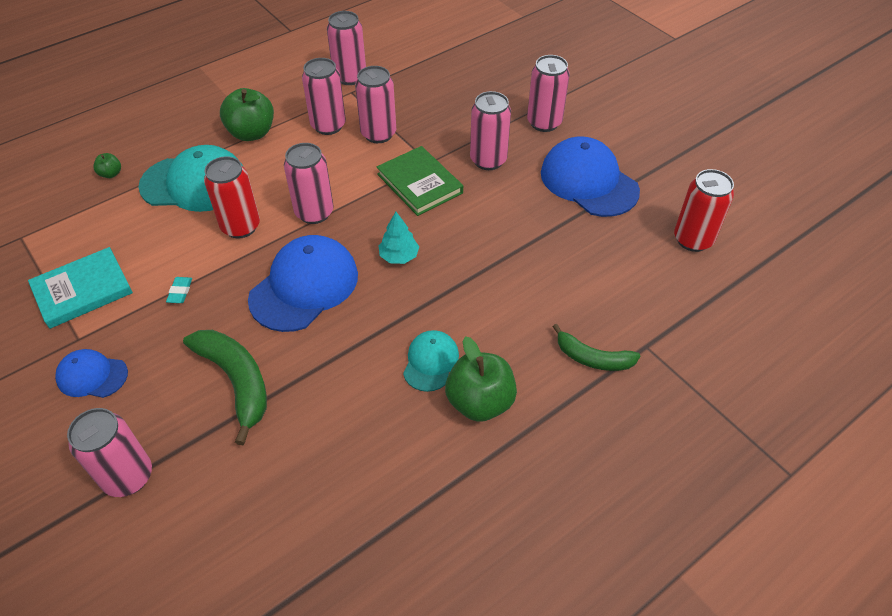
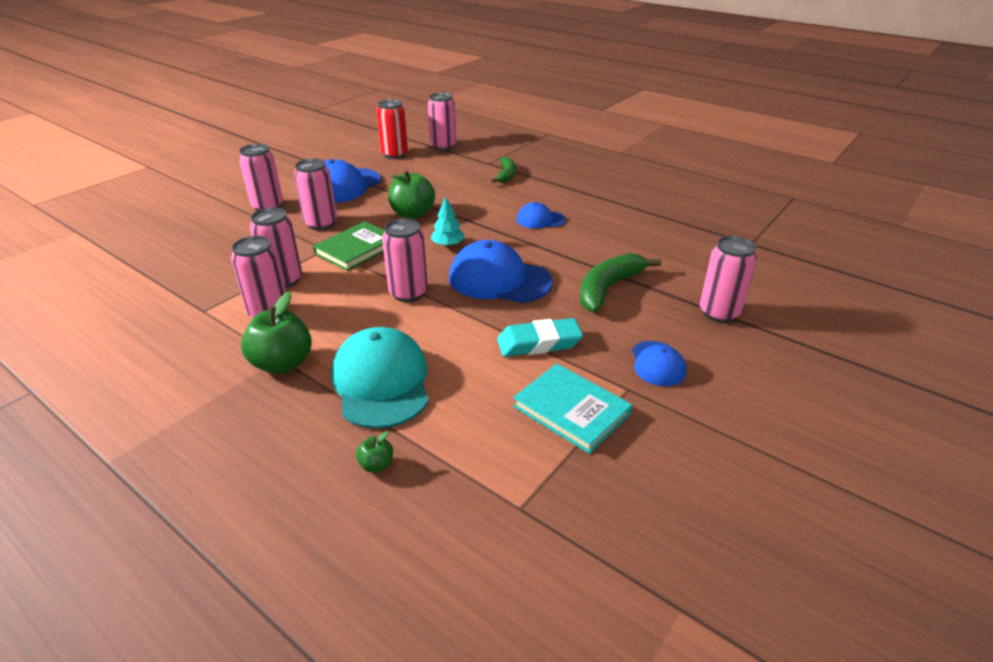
camera: 105 degrees left, 15 degrees down
(180, 292) = (539, 343): turquoise eraser -> turquoise eraser, size x2.14
(240, 227) = (440, 330): red can -> none
(350, 77) = (172, 317): pink can -> pink can (443, 146)
(430, 362) = (540, 220): turquoise cap -> blue cap
(480, 402) = (560, 202): green apple -> green apple (412, 214)

